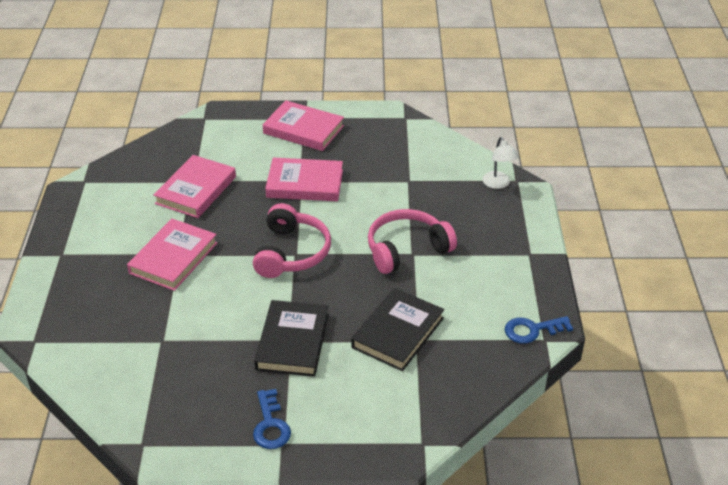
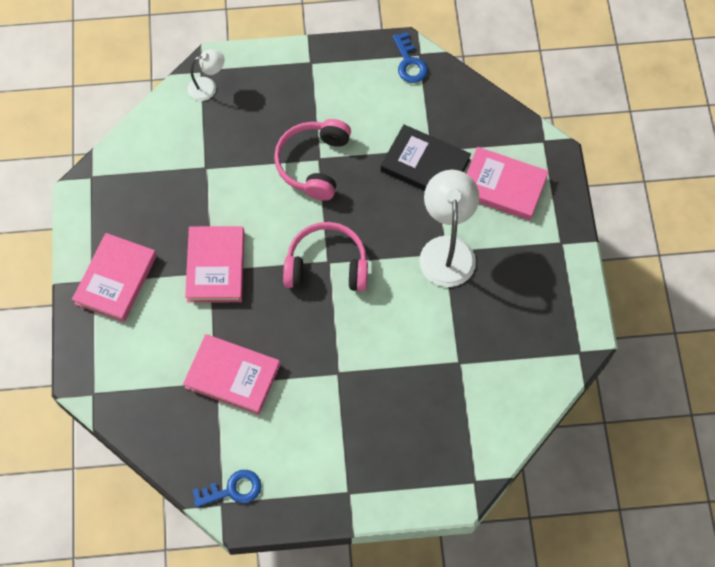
camera: 95 degrees left, 25 degrees up
(173, 258) = (344, 376): pink book -> pink book (502, 186)
(270, 425) = (543, 254): blue key -> blue key (233, 490)
(292, 342) = (447, 249): black book -> white lamp
(407, 249) = (314, 164): pink headphones -> pink headphones turned 45 degrees clockwise

